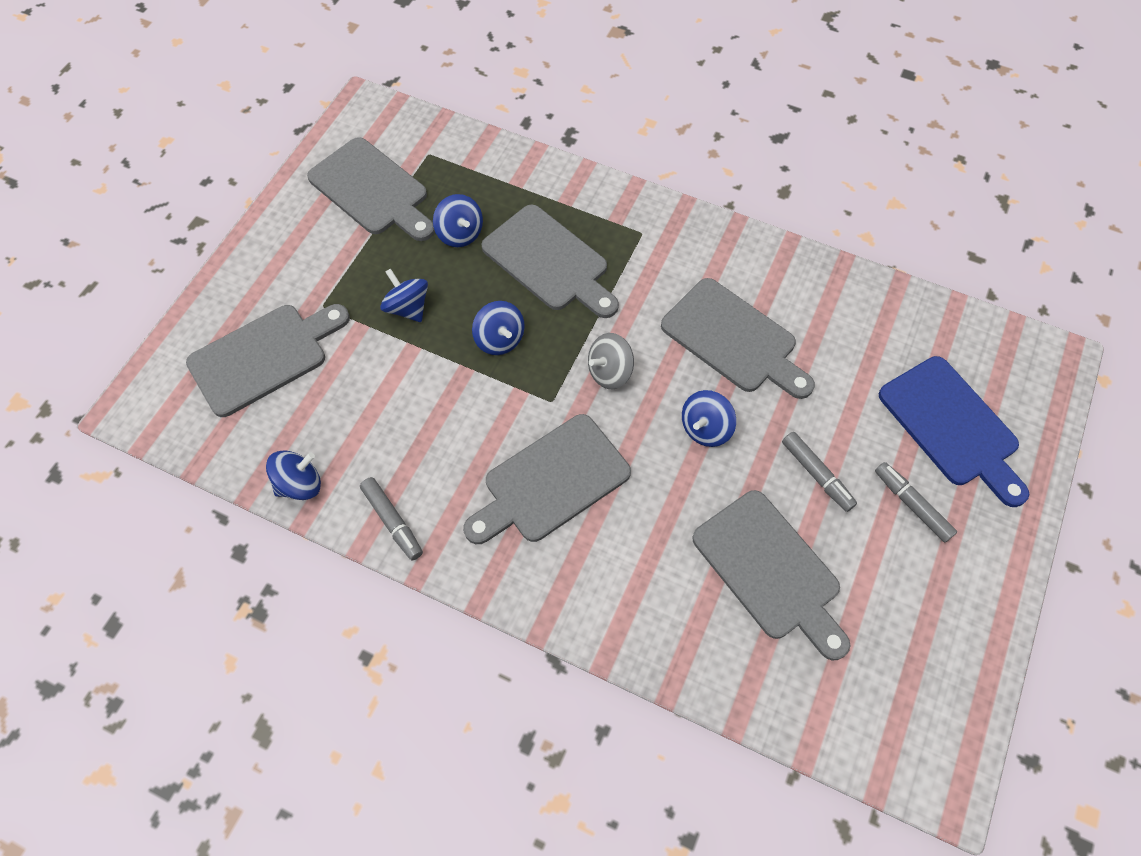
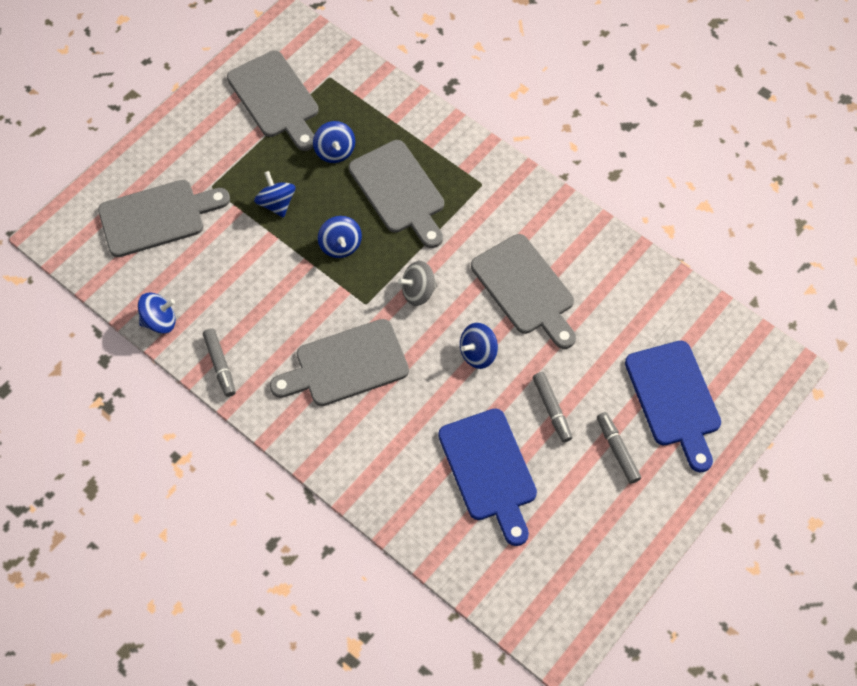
camera: 15 degrees right, 0 degrees up
(770, 570) = (489, 470): grey cutting board -> blue cutting board

